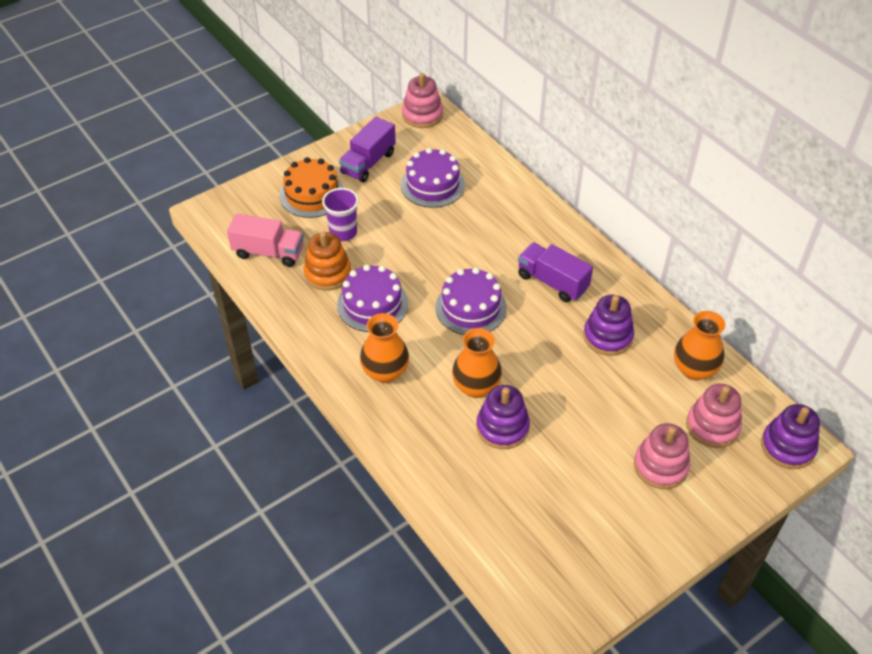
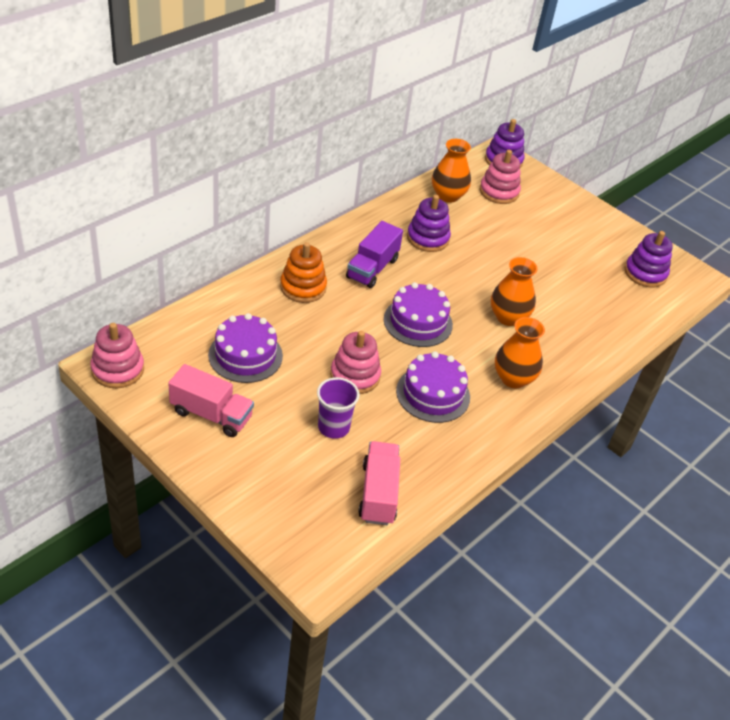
camera: 105 degrees left, 5 degrees down
(312, 194) = (274, 463): orange cake -> none
(327, 273) = (398, 435): orange stacking toy -> orange stacking toy (303, 287)
(368, 163) = (211, 414): purple truck -> pink truck
(502, 427) = (544, 301): purple stacking toy -> purple stacking toy (645, 273)
(660, 466) = (544, 219): pink stacking toy -> pink stacking toy (355, 376)

